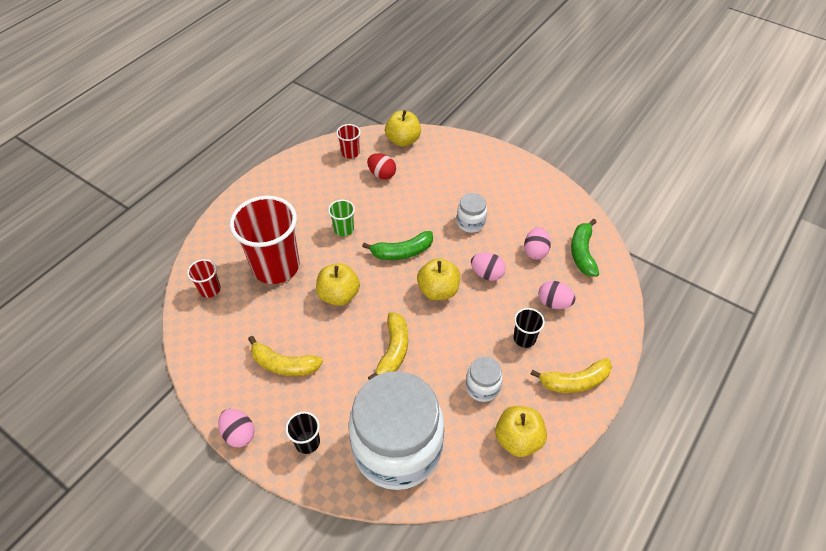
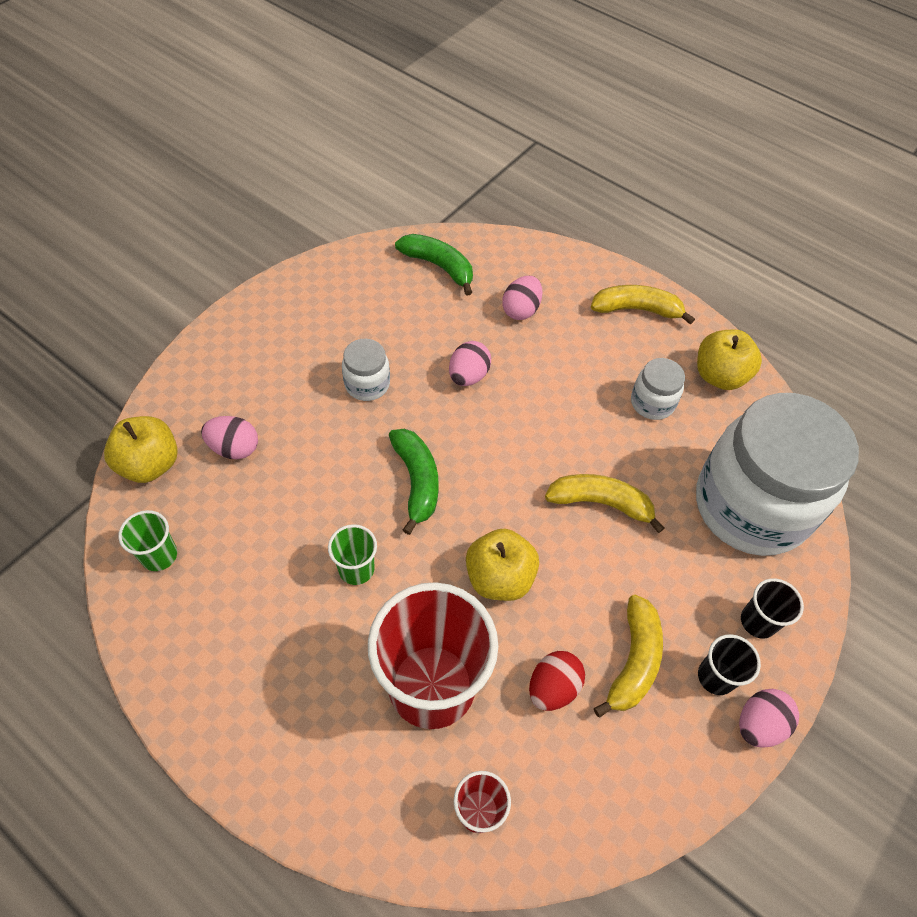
camera: 90 degrees left, 5 degrees up
(350, 153) = (159, 555): red cup -> green cup
(382, 174) = (231, 503): red egg -> red egg (553, 687)
(438, 290) = (495, 438): yellow apple -> none
(524, 338) = (577, 349): black cup -> black cup (716, 676)
(535, 251) = (431, 315): pink egg -> pink egg (234, 448)
(574, 381) = (637, 310): yellow banana -> yellow banana turned 75 degrees counterclockwise
(582, 253) = (439, 266): green banana -> green banana turned 150 degrees counterclockwise

